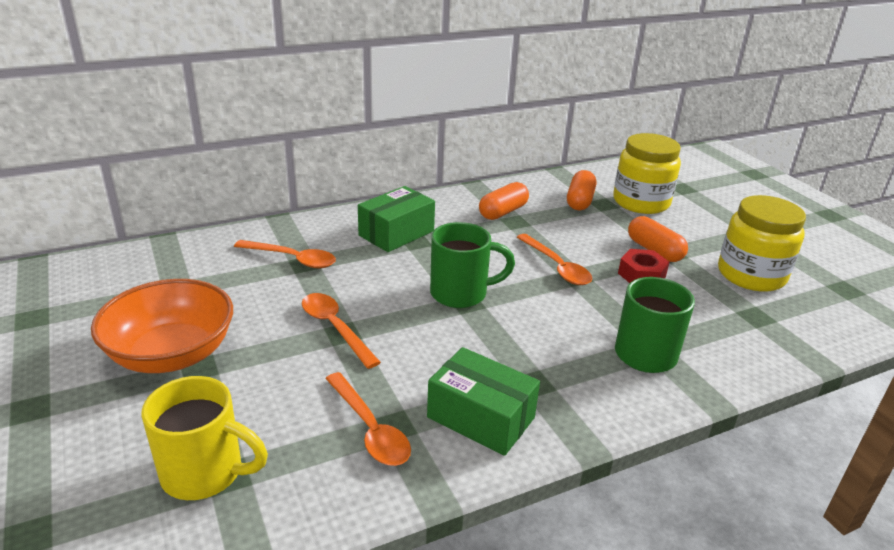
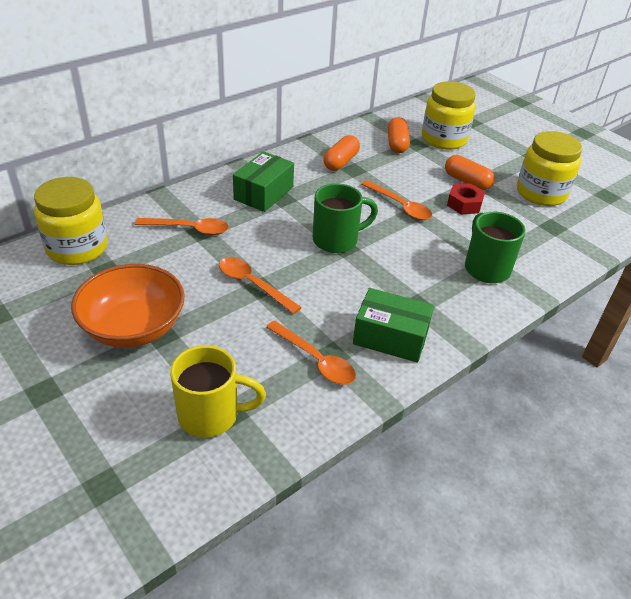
camera: 15 degrees left, 10 degrees up
(160, 262) = (77, 248): none -> yellow jar

